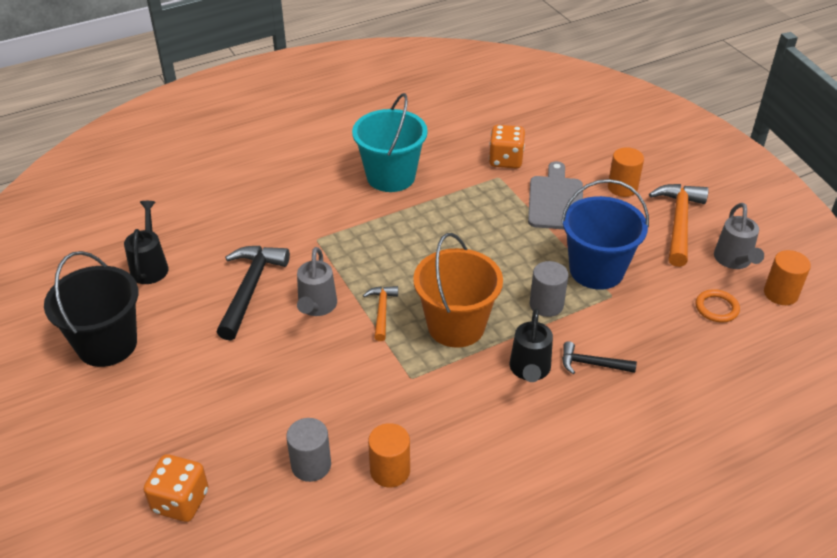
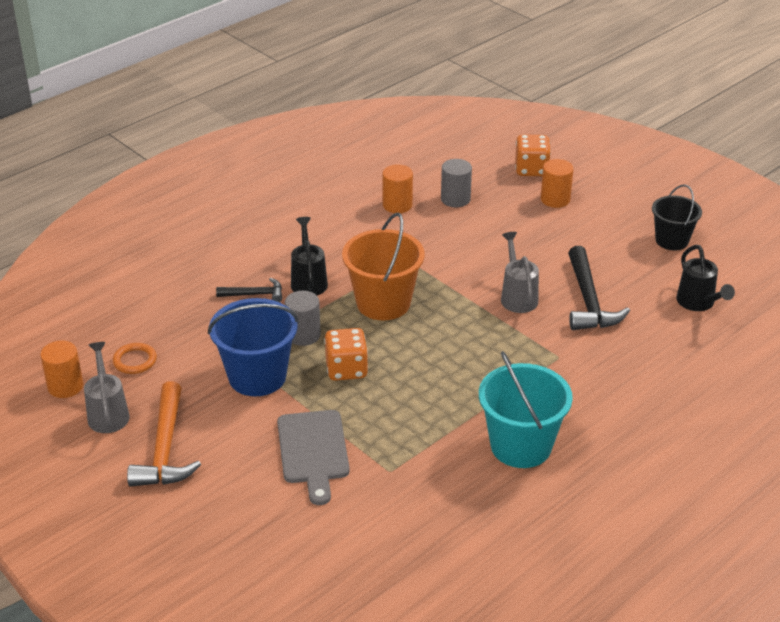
camera: 165 degrees right, 5 degrees down
(107, 344) = (671, 240): black bucket -> black bucket, size x0.64
(382, 311) = (456, 303): orange hammer -> none
(505, 160) = (388, 498): orange dice -> orange dice (346, 369)
(622, 187) = (233, 485): orange cylinder -> orange cylinder (555, 199)

